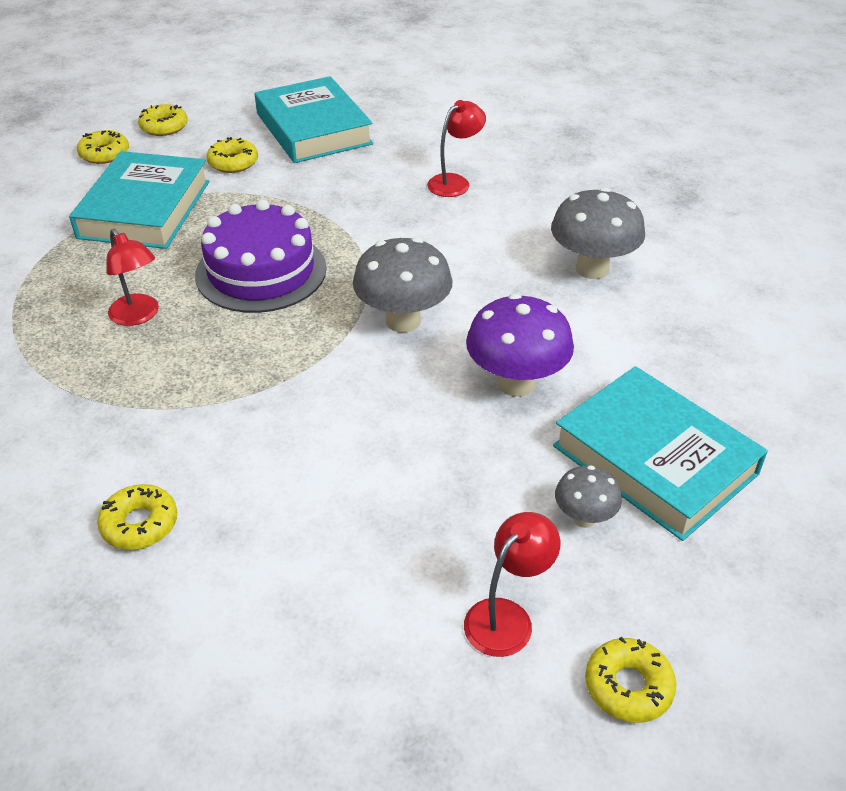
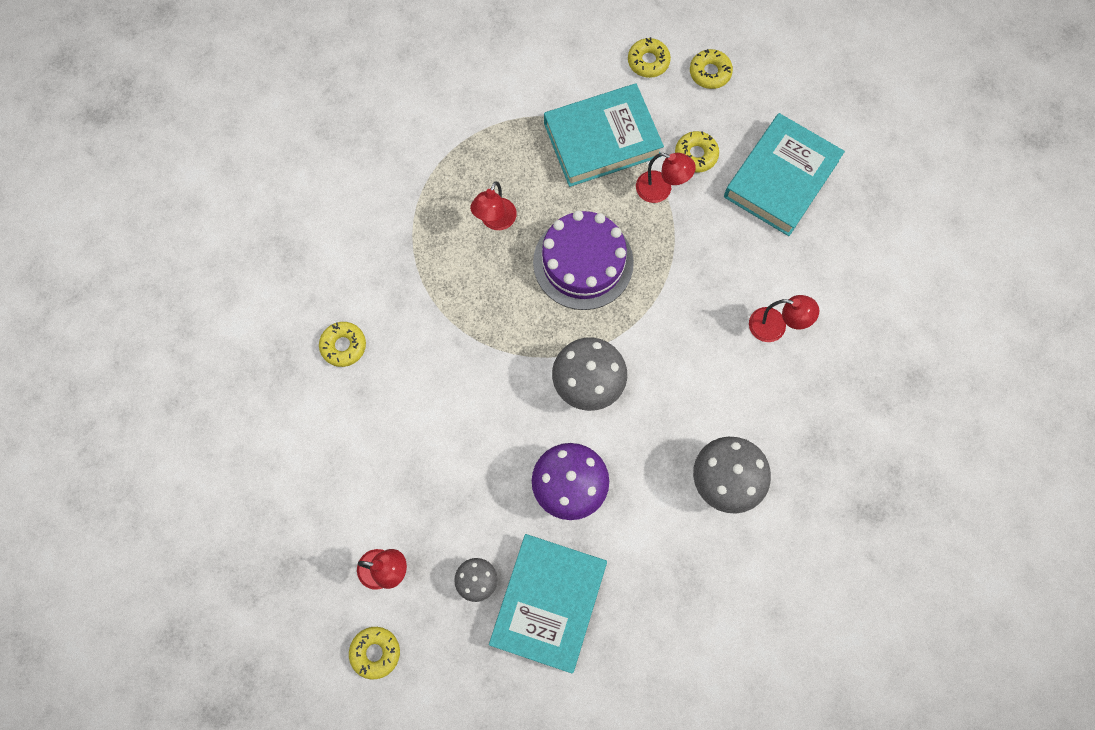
camera: 60 degrees right, 30 degrees up
(243, 194) = (661, 190): none -> red lamp

